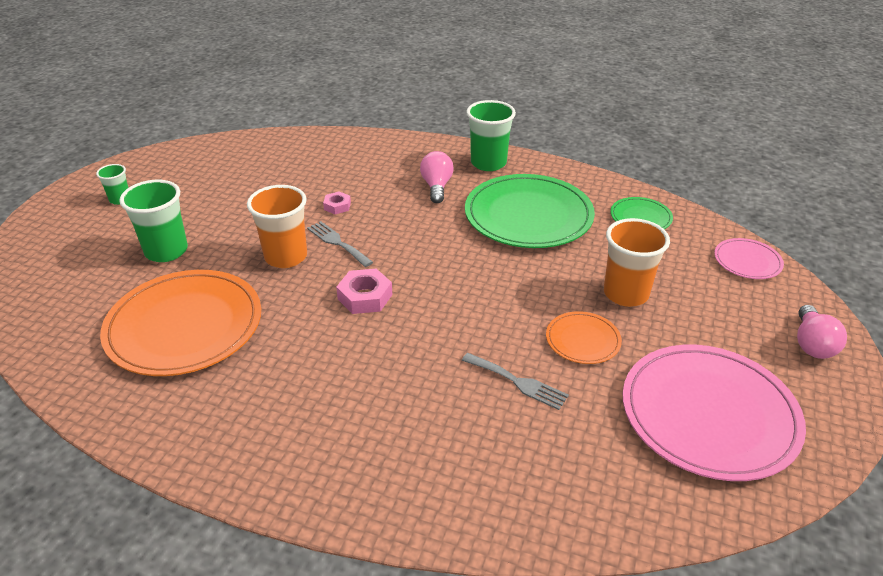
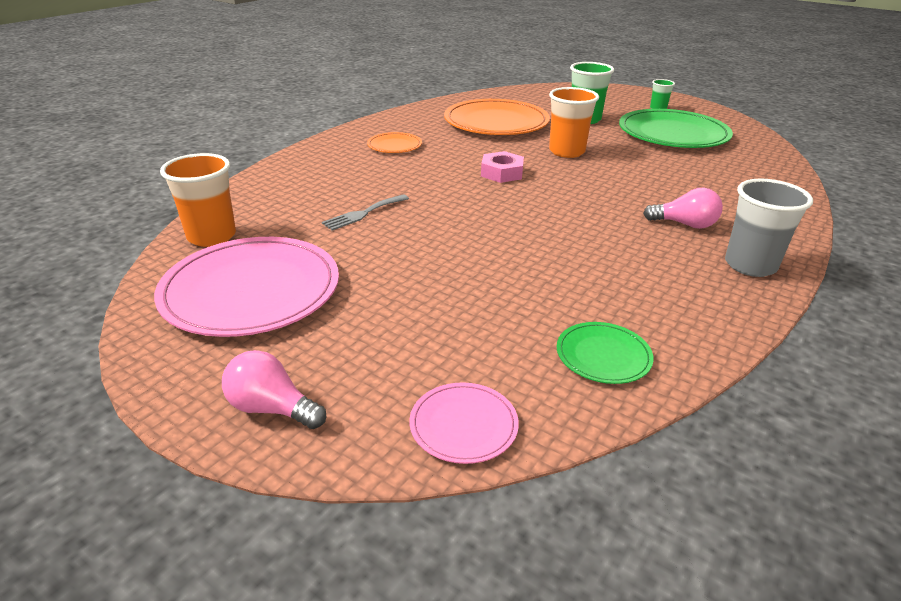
camera: 105 degrees right, 5 degrees down
(337, 206) = (645, 175): pink nut -> none
(337, 242) = (583, 170): grey fork -> none
(488, 163) = (750, 265): green cup -> grey cup
(528, 215) = (617, 268): green plate -> green plate (673, 134)
(582, 340) = (390, 252): orange plate -> orange plate (394, 145)
(626, 294) = (444, 294): orange cup -> orange cup (211, 236)

